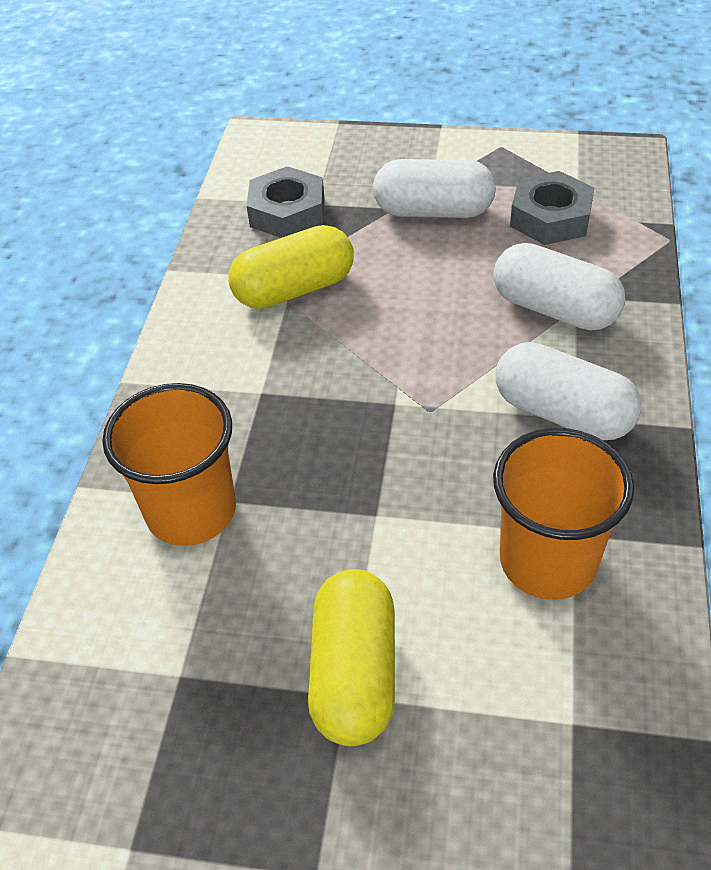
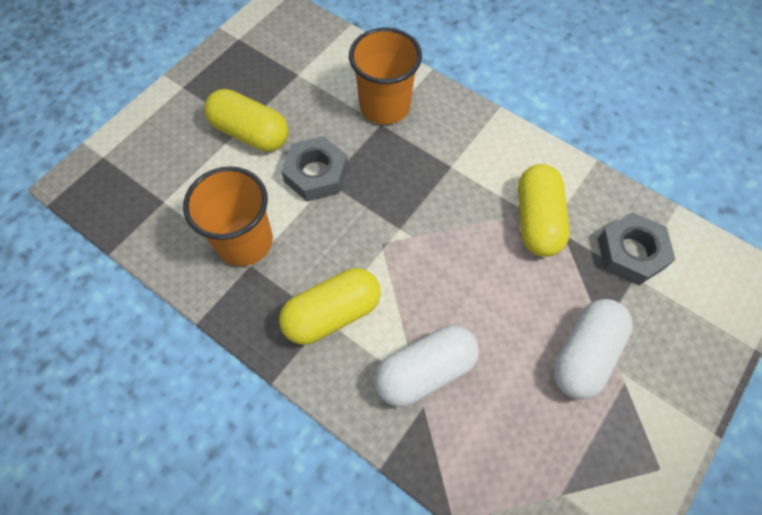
camera: 115 degrees right, 15 degrees up
(550, 217) = (532, 441): grey nut -> grey nut (316, 174)
(562, 413) = (332, 314): white capsule -> yellow capsule

